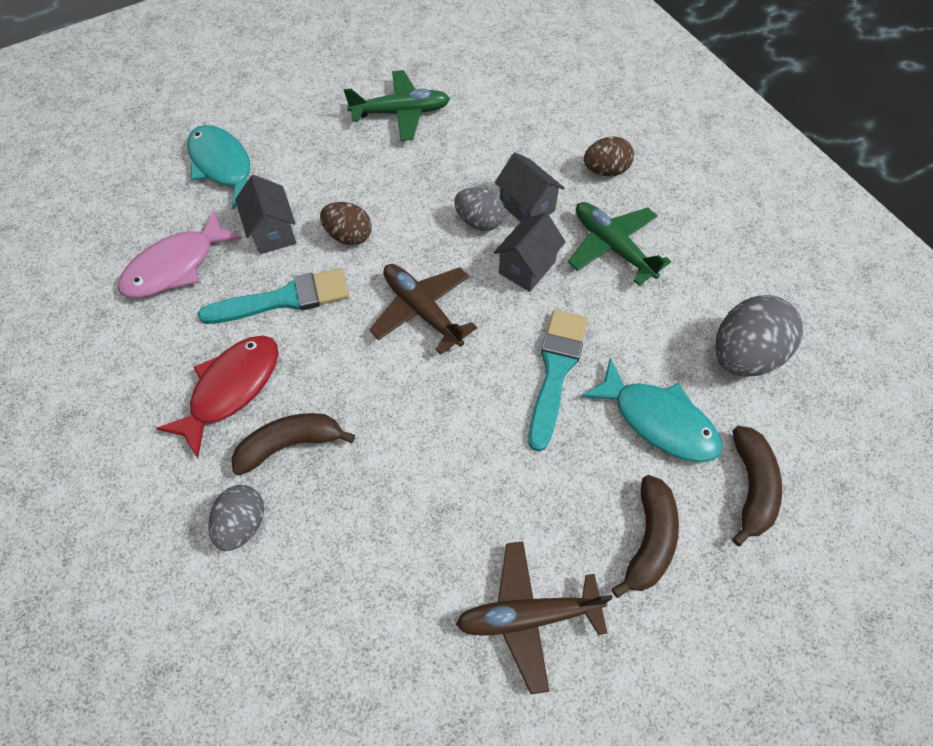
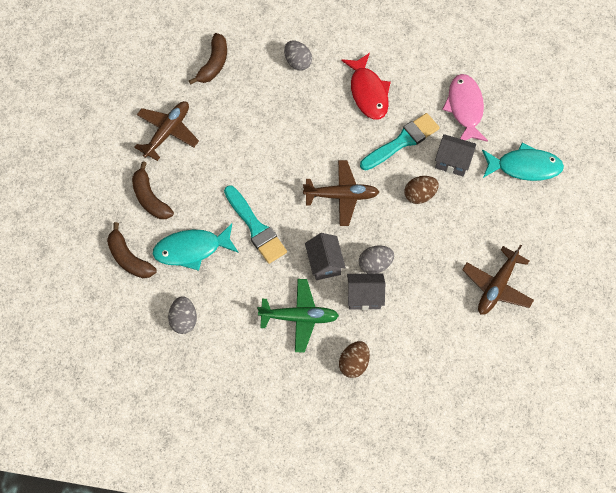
camera: 130 degrees right, 5 degrees up
(284, 299) = (402, 141): turquoise brush -> turquoise brush turned 150 degrees counterclockwise
(290, 444) = (318, 98): brown banana -> brown banana (214, 64)
(401, 113) = (496, 286): green plane -> brown plane
(744, 355) = (184, 320): grey egg -> grey egg, size x0.61

